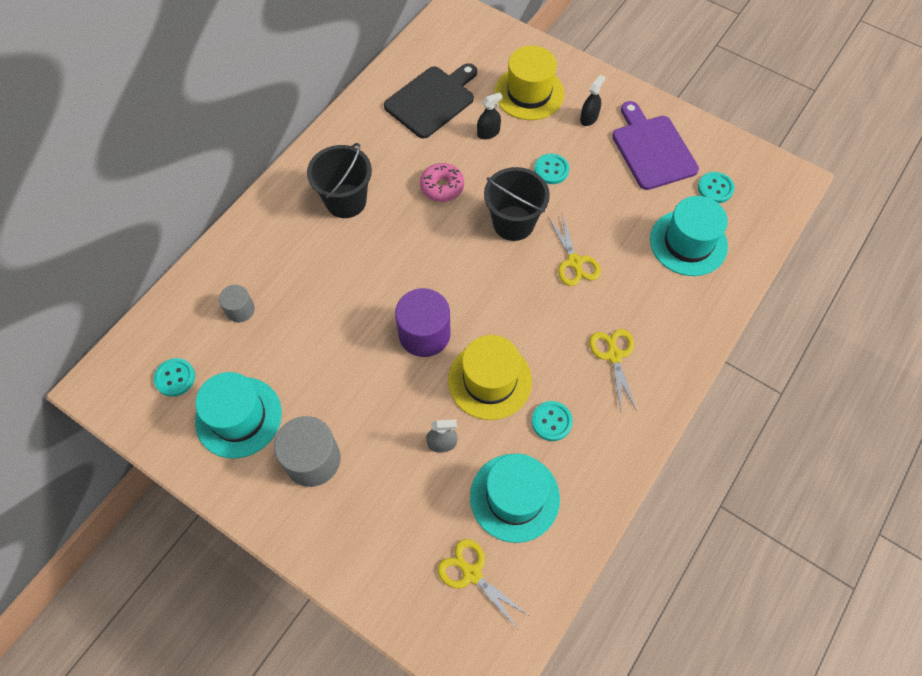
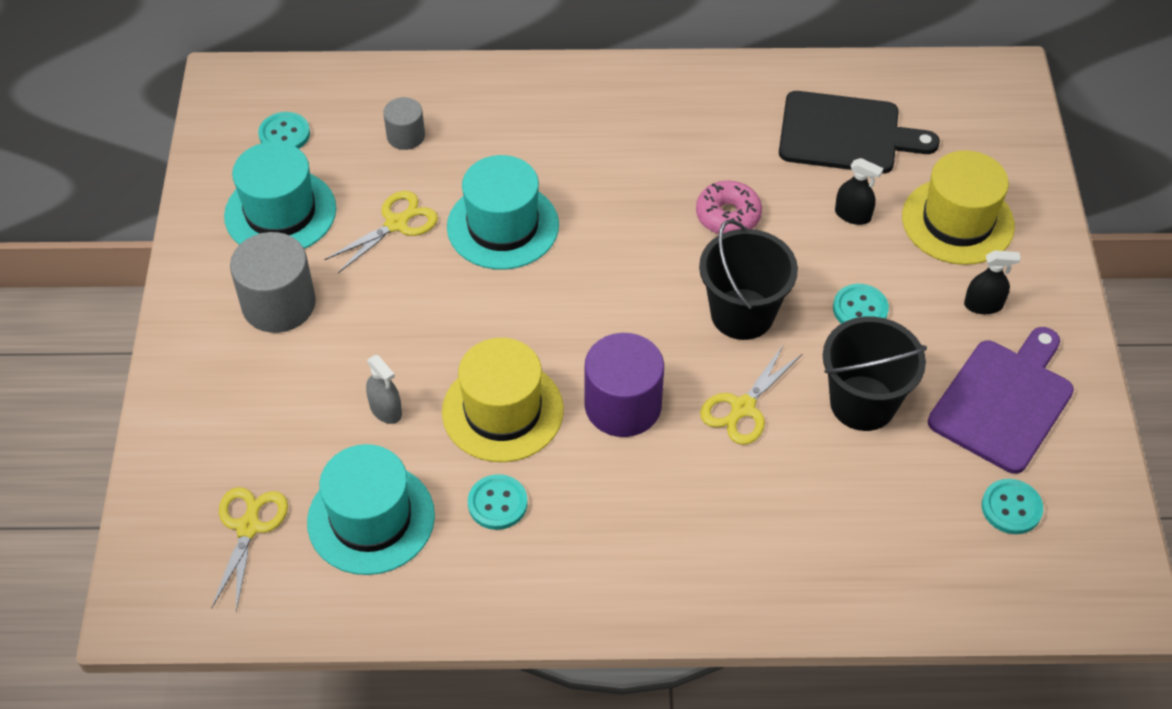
camera: 55 degrees right, 10 degrees down
(346, 201) = (624, 140): black bucket -> black bucket (862, 403)
(424, 334) = (512, 313): purple cylinder -> purple cylinder (623, 405)
(614, 356) = (642, 522): yellow scissors -> yellow scissors (396, 224)
(688, 243) = (889, 520): turquoise hat -> turquoise hat (503, 226)

